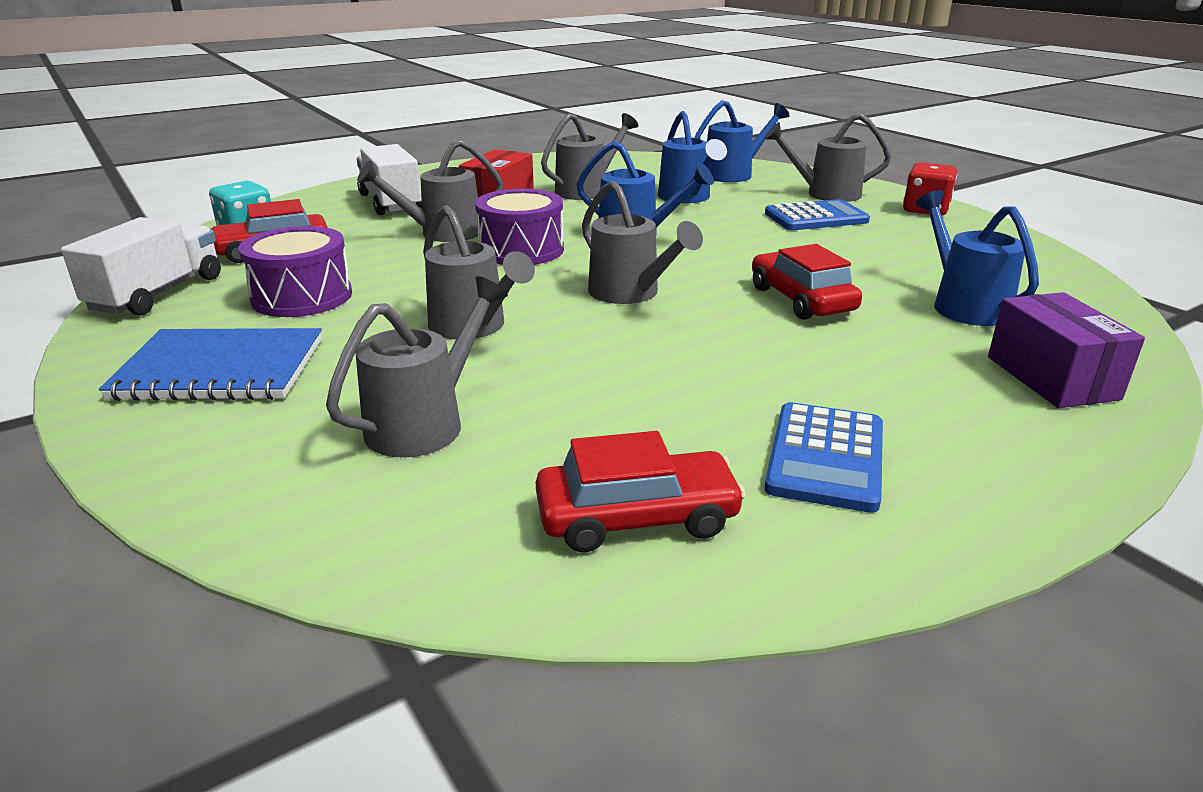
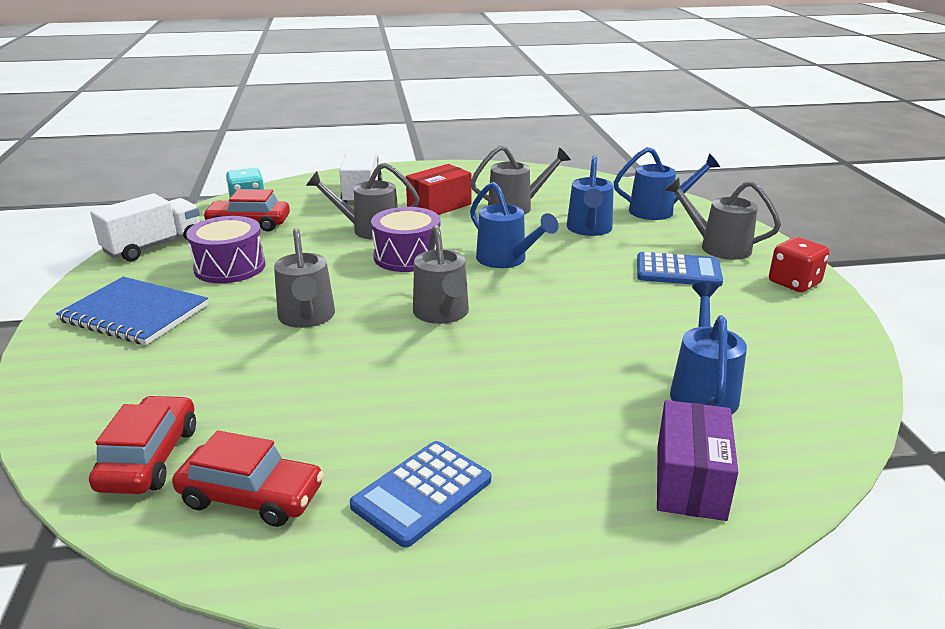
camera: 25 degrees right, 0 degrees up
(426, 422) = (205, 386): grey watering can -> none
(801, 300) = (567, 351): red car -> red car (149, 458)

